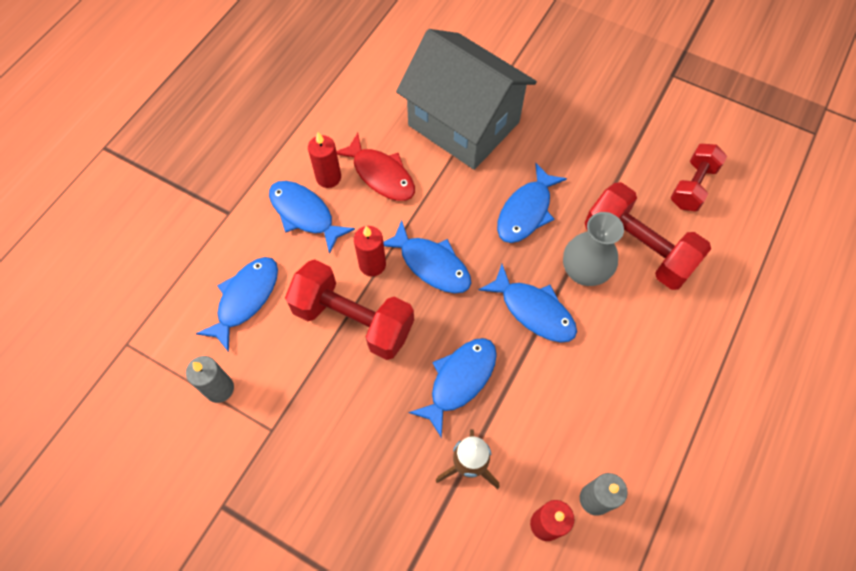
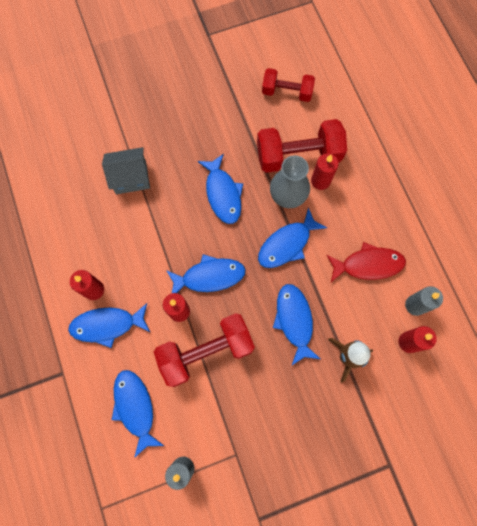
camera: 50 degrees left, 10 degrees up
(381, 174) = (121, 256): red fish -> red fish (368, 264)
(463, 124) = (131, 177): grey house -> grey house, size x0.50
(533, 310) = (287, 244): blue fish -> blue fish turned 150 degrees clockwise
(633, 290) = (320, 181): none -> red candle
(692, 186) = (287, 92): red dumbbell -> red dumbbell turned 60 degrees counterclockwise

